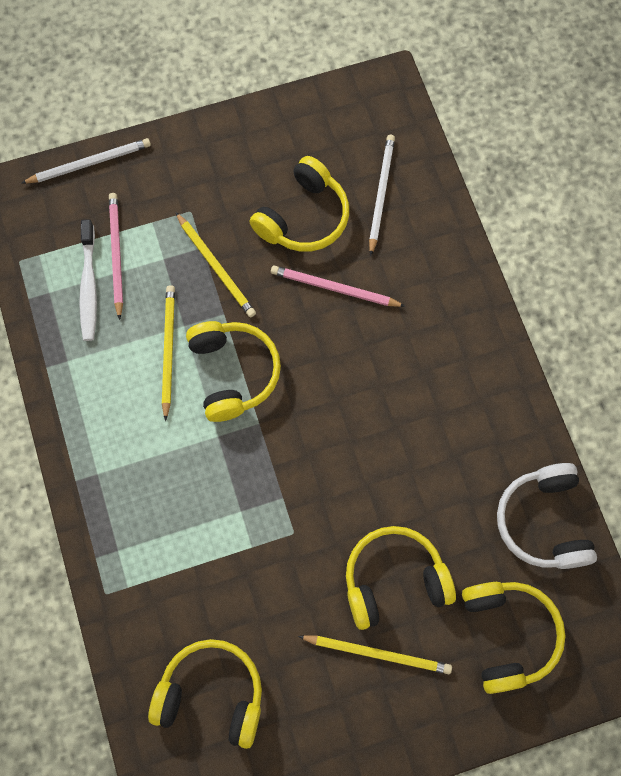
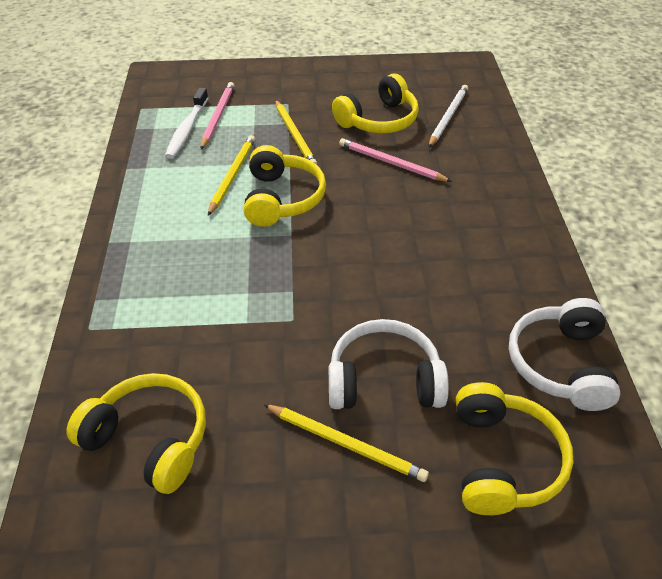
camera: 15 degrees right, 25 degrees down
(90, 163) = (222, 69): white pencil -> none
(394, 579) = (384, 380): yellow headphones -> white headphones

